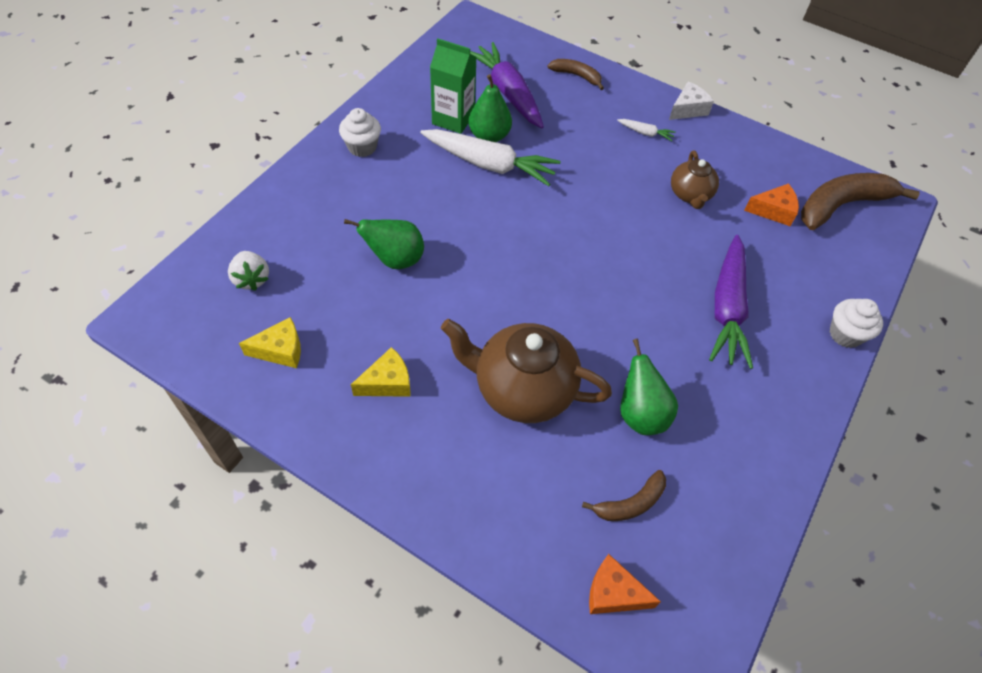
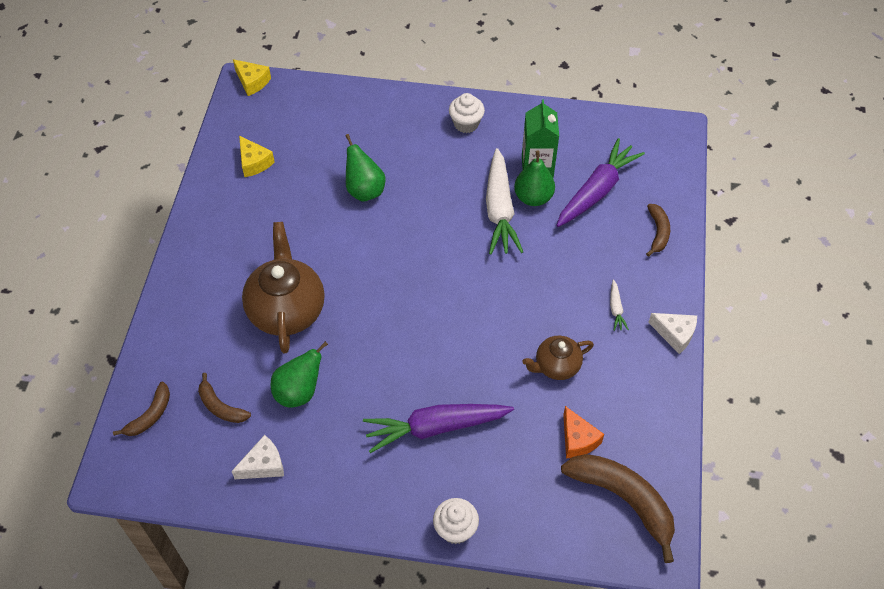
camera: 70 degrees right, 0 degrees up
(251, 279) = (304, 121): white strawberry -> none
(387, 382) = (256, 230): yellow cheese -> yellow cheese (252, 82)
(613, 593) = (150, 415): orange cheese -> brown banana
(725, 482) = (263, 465): none -> white cheese

